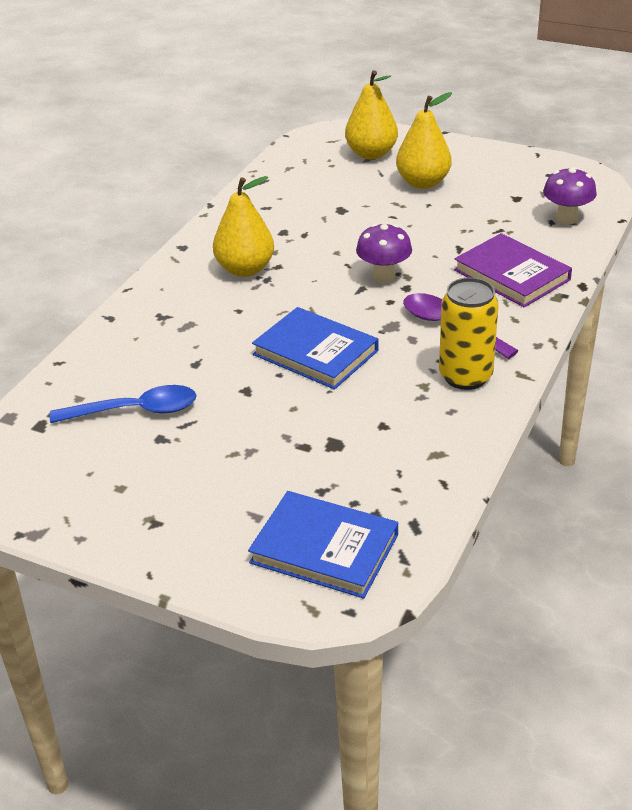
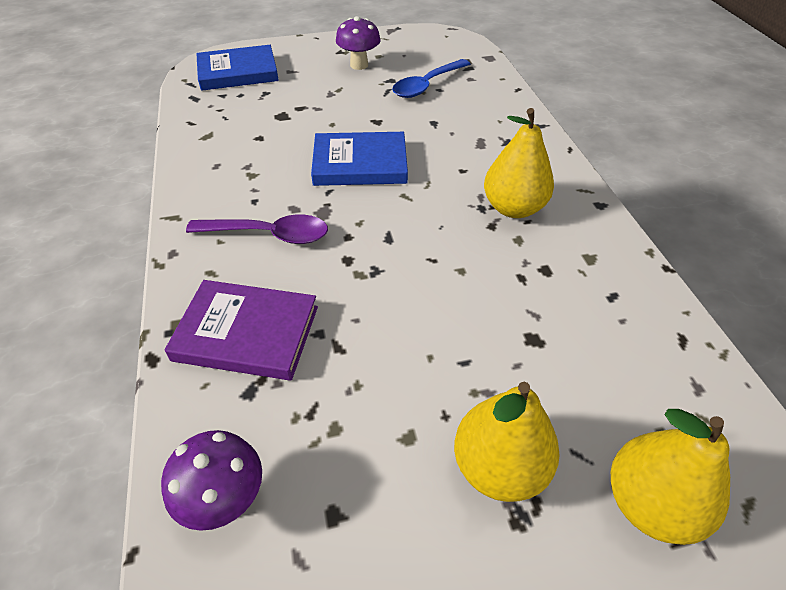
camera: 140 degrees right, 10 degrees up
(384, 277) = (381, 261): purple mushroom -> purple mushroom (359, 65)
(465, 376) = (222, 195): yellow can -> none

